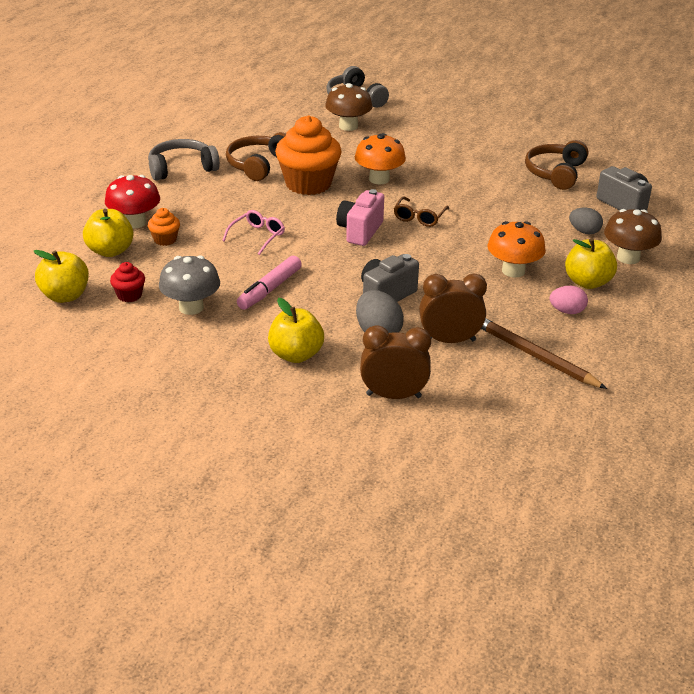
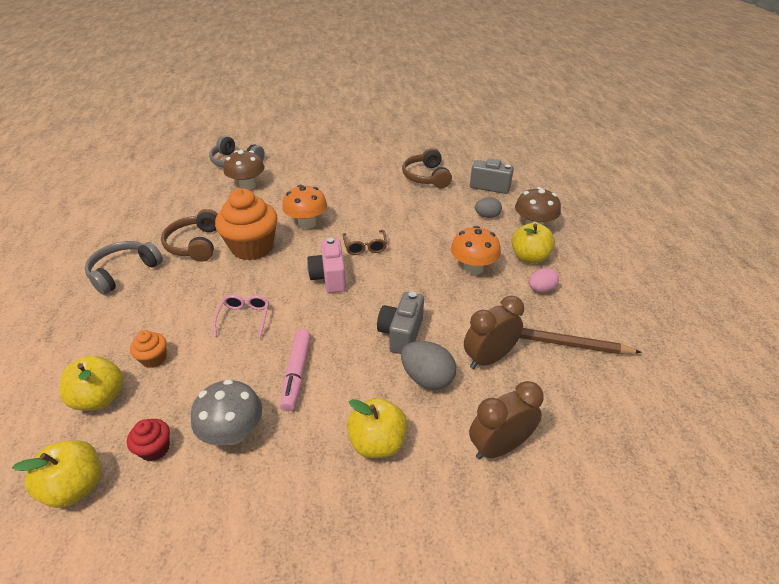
camera: 30 degrees left, 5 degrees up
(135, 222) = (109, 351): red mushroom -> none

